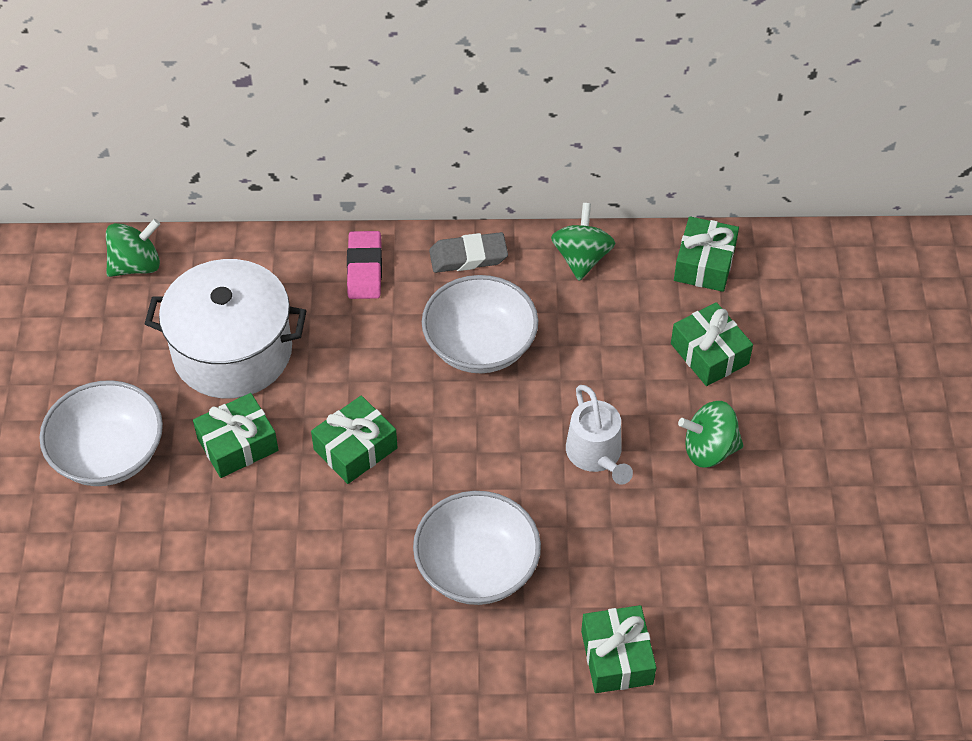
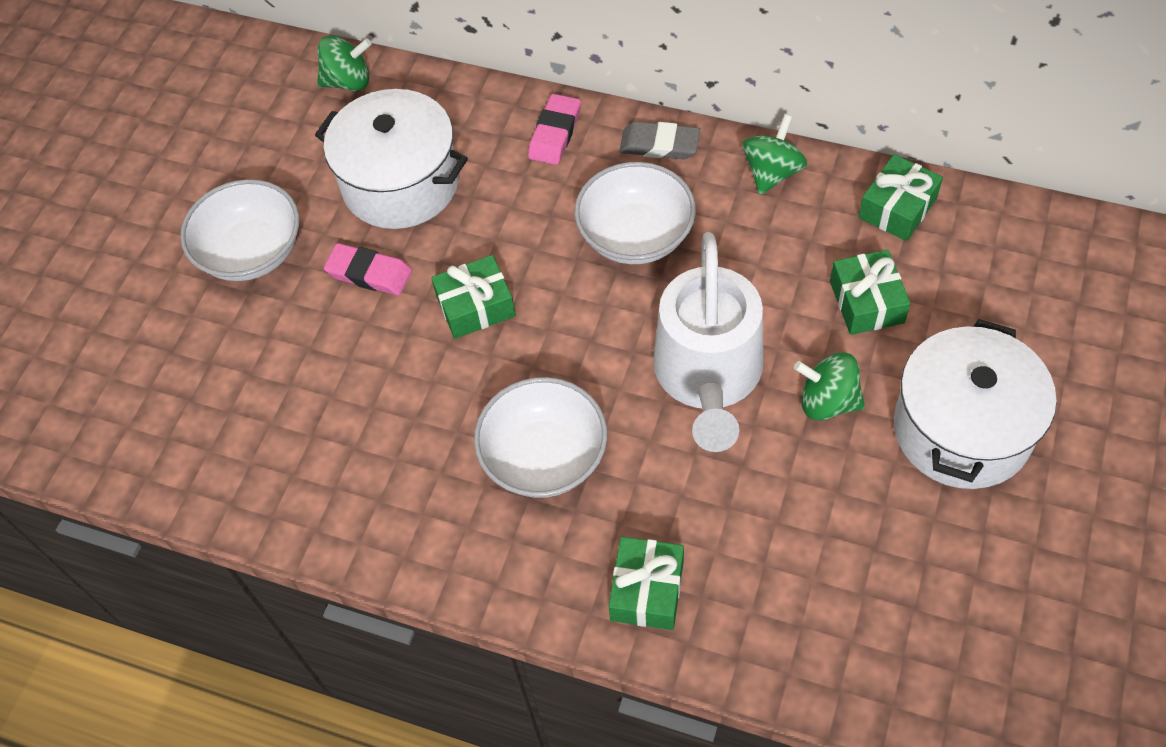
camera: 25 degrees right, 5 degrees up
(237, 444) = (369, 273): green gift -> pink eraser
(596, 454) = (708, 375): white watering can -> white watering can, size x1.87
(831, 442) = (962, 429): none -> white pot

